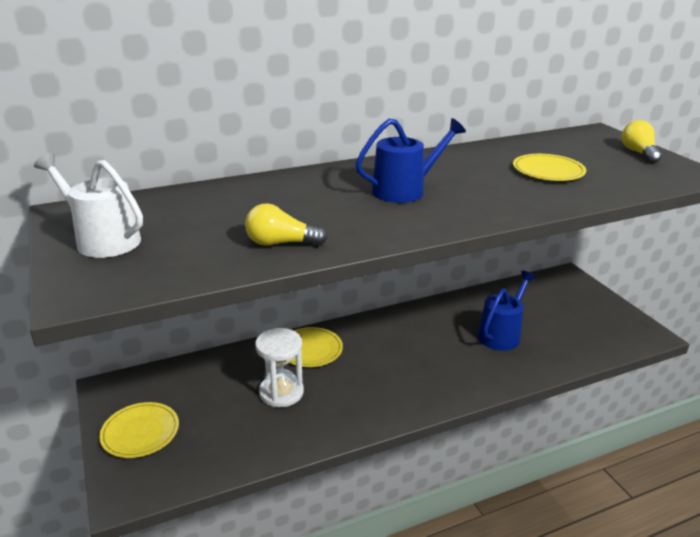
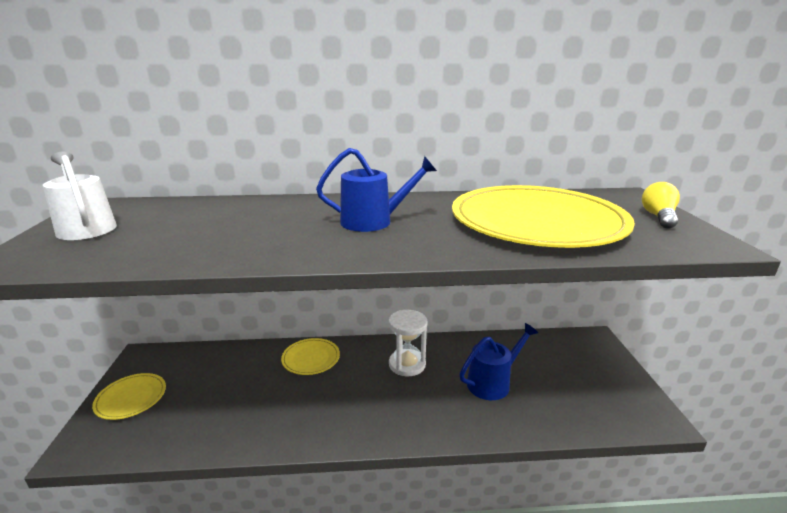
camera: 20 degrees right, 5 degrees down
(281, 243) = (207, 249): yellow light bulb -> none
(281, 392) = (259, 391): white hourglass -> white hourglass (407, 364)
(548, 171) = (537, 222): yellow plate -> yellow plate, size x2.30

